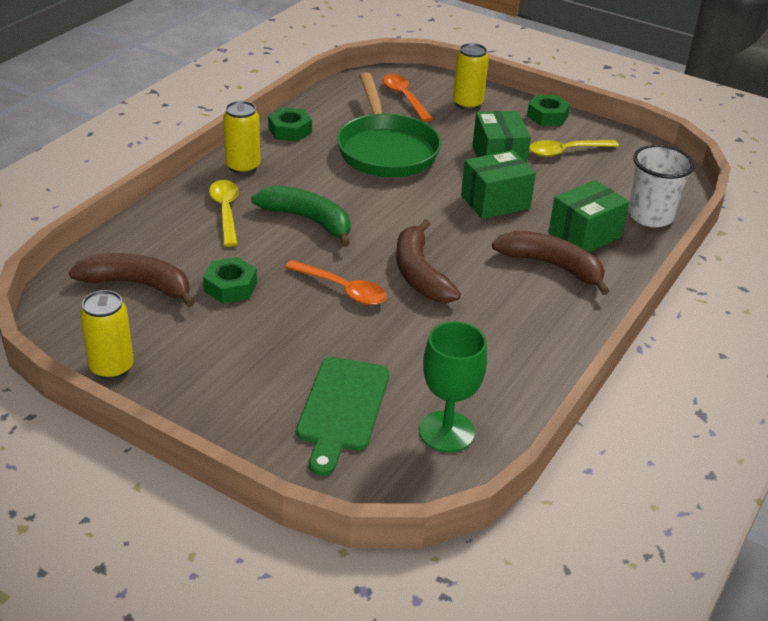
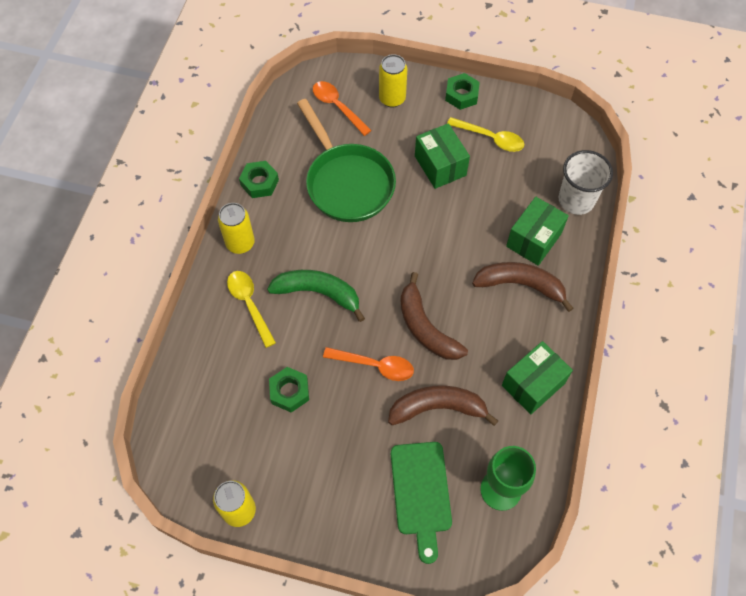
camera: 15 degrees left, 25 degrees up
(137, 285) = (218, 414): brown banana -> brown banana (437, 408)
(495, 202) = (454, 221): green box -> green box (533, 384)
(566, 151) = (490, 138): yellow spoon -> yellow spoon turned 120 degrees counterclockwise

